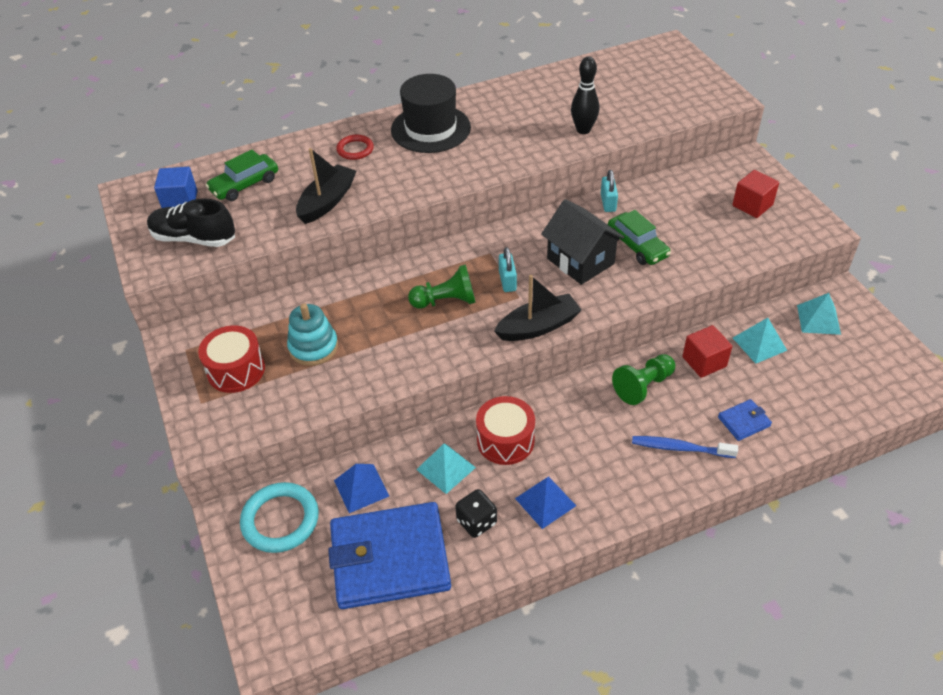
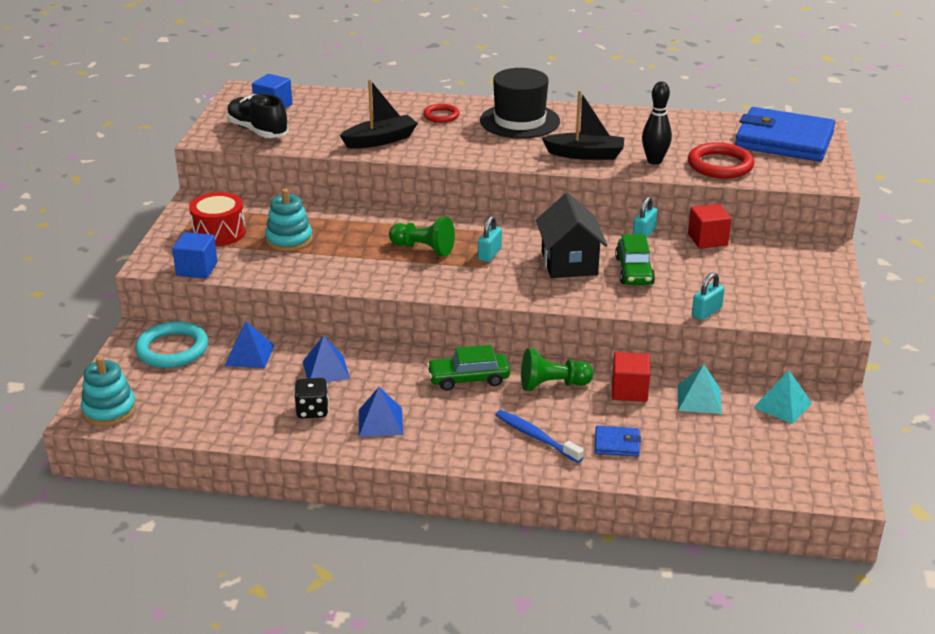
camera: 30 degrees right, 15 degrees down
(245, 185) = (330, 111): green car -> green car (468, 379)
(256, 426) = (197, 269): none -> blue cube
(285, 629) = (109, 410): none -> turquoise stacking toy
(390, 558) = (224, 404): blue wallet -> blue wallet (784, 140)
(445, 468) = (326, 369): turquoise pyramid -> blue pyramid
(505, 440) = (392, 372): red drum -> none
(538, 326) = (480, 291): black boat -> black boat (585, 154)
(637, 114) = (720, 165): none -> red ring
(729, 264) = (706, 312): none -> turquoise padlock
(752, 205) = (785, 281): red cube -> red cube (707, 239)

